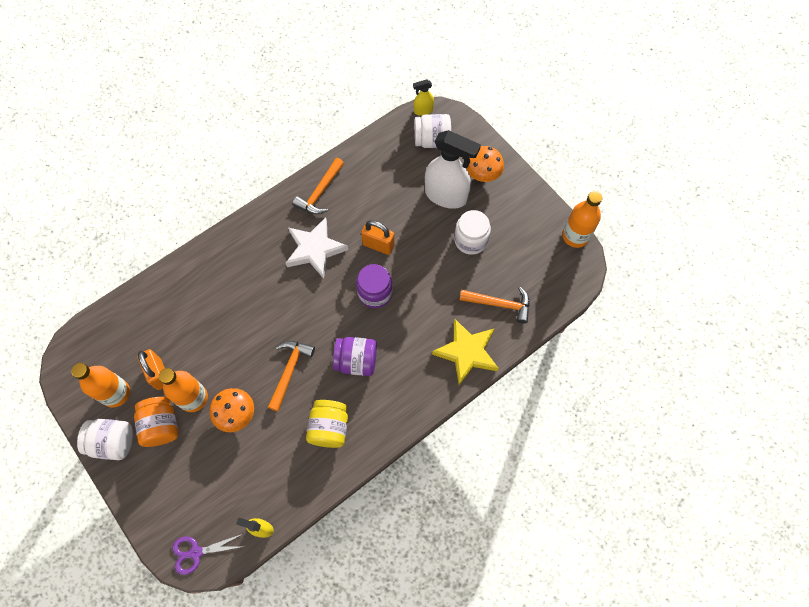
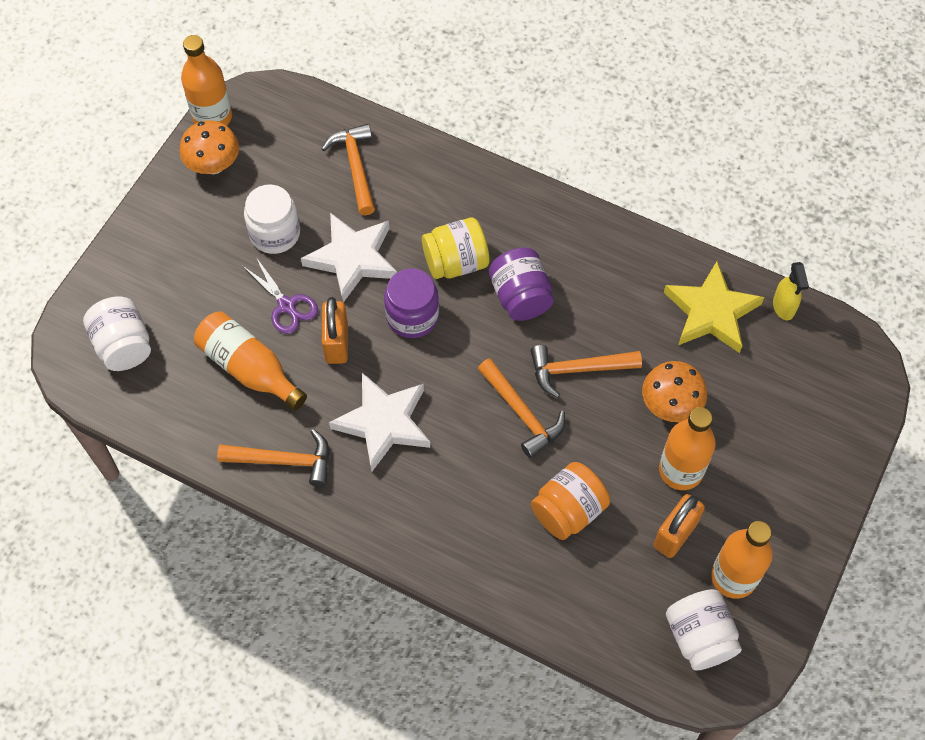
camera: 115 degrees left, 5 degrees down
(113, 442) = (796, 540): white jar -> white jar (699, 637)
(161, 425) = (739, 490): orange jar -> orange jar (568, 511)
(196, 552) = (855, 364): purple scissors -> purple scissors (286, 305)
(279, 325) = (522, 413): none -> orange hammer
(329, 428) = (623, 289): yellow jar -> yellow jar (456, 262)
(385, 195) = (249, 368): none -> orange bottle
(423, 110) = (71, 380): yellow spray bottle -> none
(431, 276) = (352, 259): none -> white star
(446, 196) = (215, 289): white spray bottle -> none
(467, 352) = (441, 179): yellow star -> yellow star (711, 312)
(482, 174) = (159, 258): orange mushroom -> orange mushroom (213, 165)

